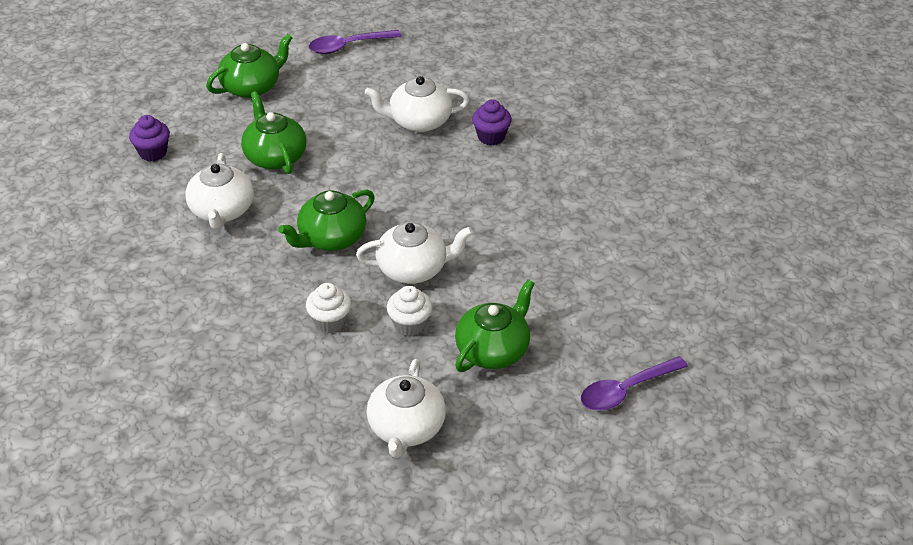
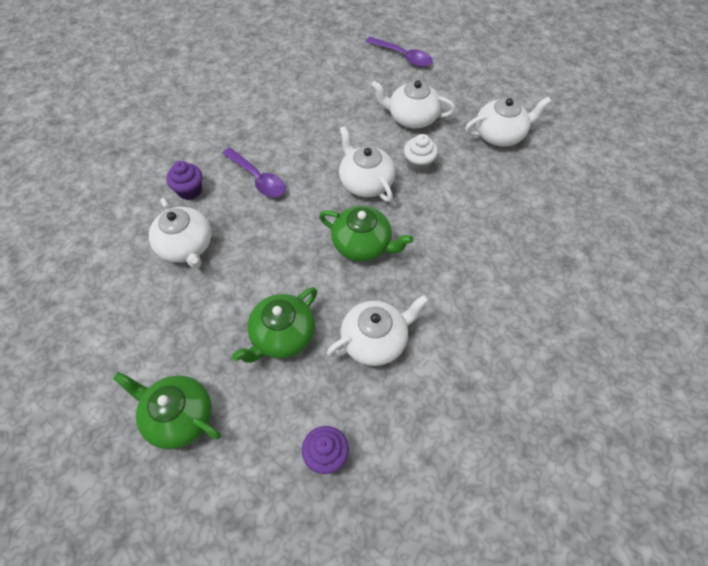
camera: 115 degrees left, 15 degrees up
(330, 322) = (445, 208): white cupcake -> none
(348, 46) = (77, 357): purple spoon -> purple spoon (258, 179)
(493, 350) = (412, 117): green teapot -> white teapot

